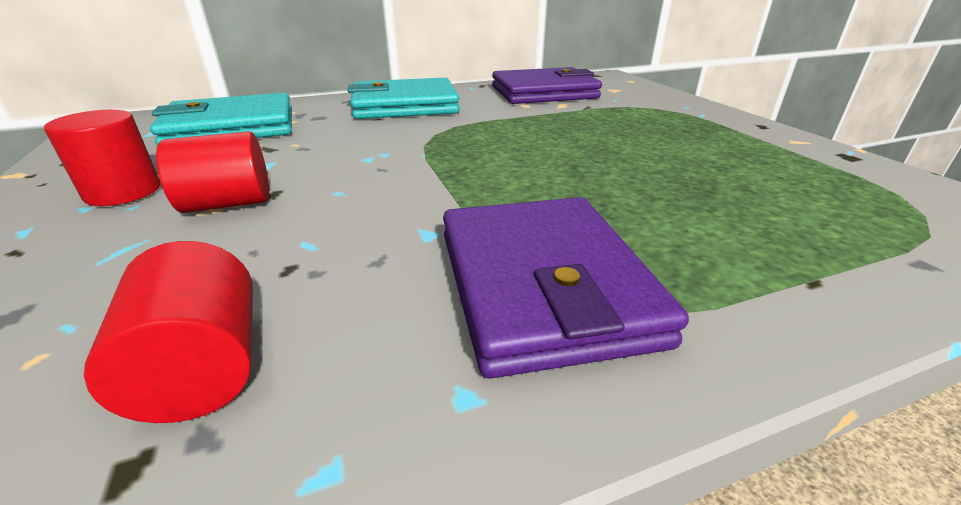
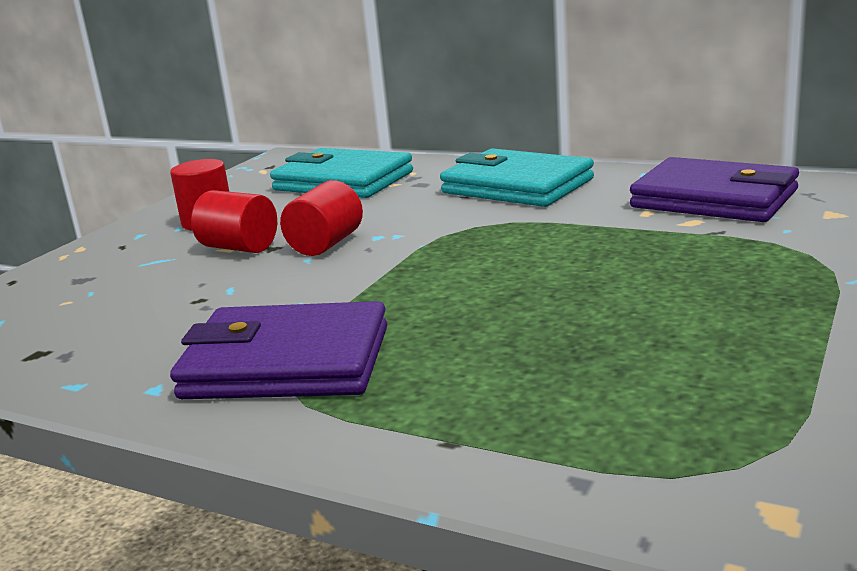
camera: 50 degrees right, 10 degrees down
(203, 369) = (100, 331): red cylinder -> red cylinder (326, 244)
(543, 286) = (286, 363): purple wallet -> purple wallet turned 60 degrees clockwise

